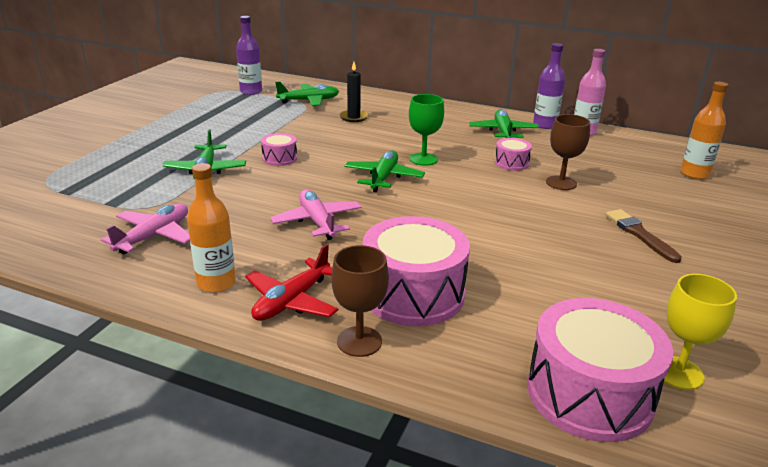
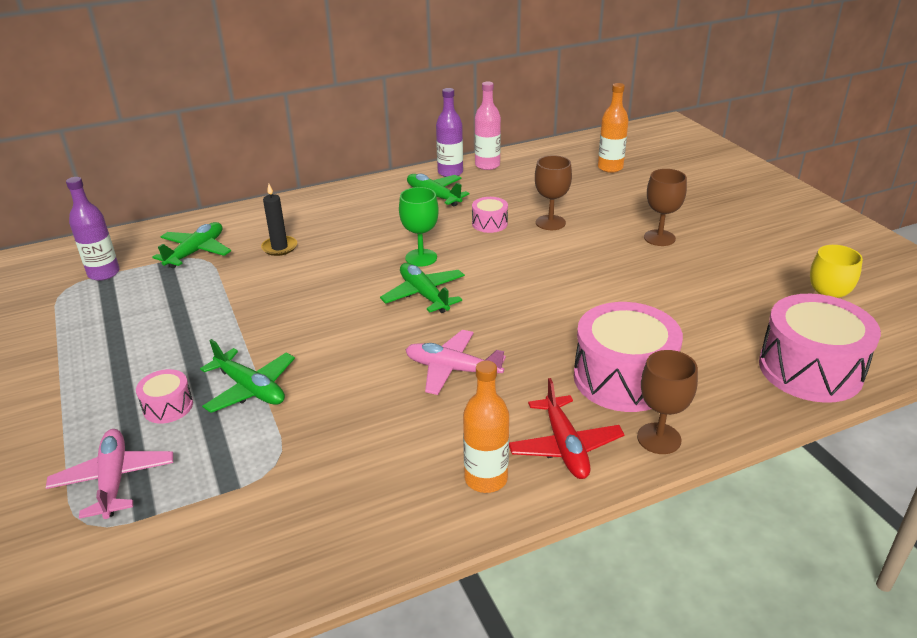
camera: 45 degrees left, 5 degrees up
(154, 236) = (345, 484): pink plane -> pink plane (114, 480)
(279, 158) = (297, 331): pink drum -> pink drum (168, 406)
(640, 234) = (659, 238): brown brush -> brown goblet

